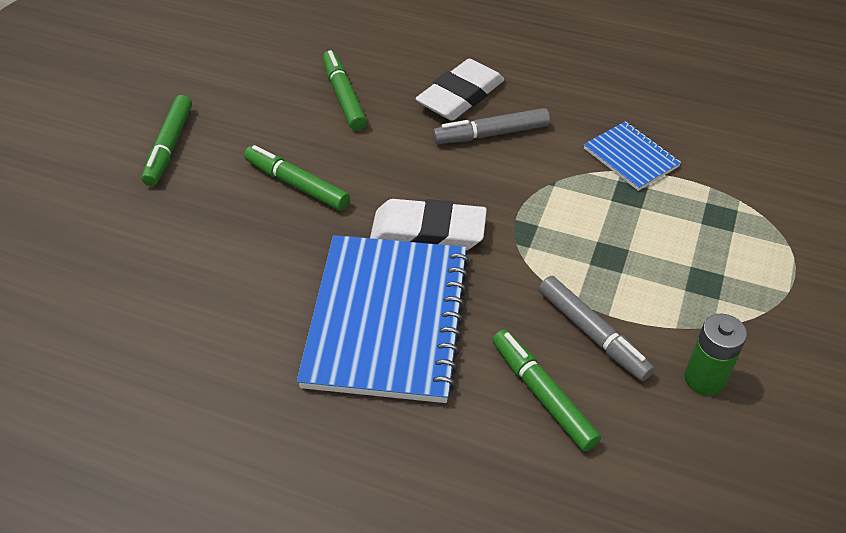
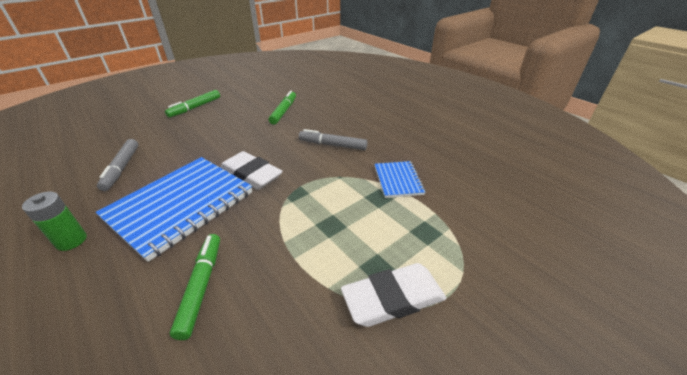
camera: 30 degrees right, 10 degrees down
(296, 185) = (221, 135): green marker -> none
(460, 96) = (336, 126): white eraser -> white eraser (393, 298)
(592, 334) = (272, 265): grey marker -> grey marker (122, 168)
(704, 379) = (311, 334): green battery -> green battery (71, 241)

